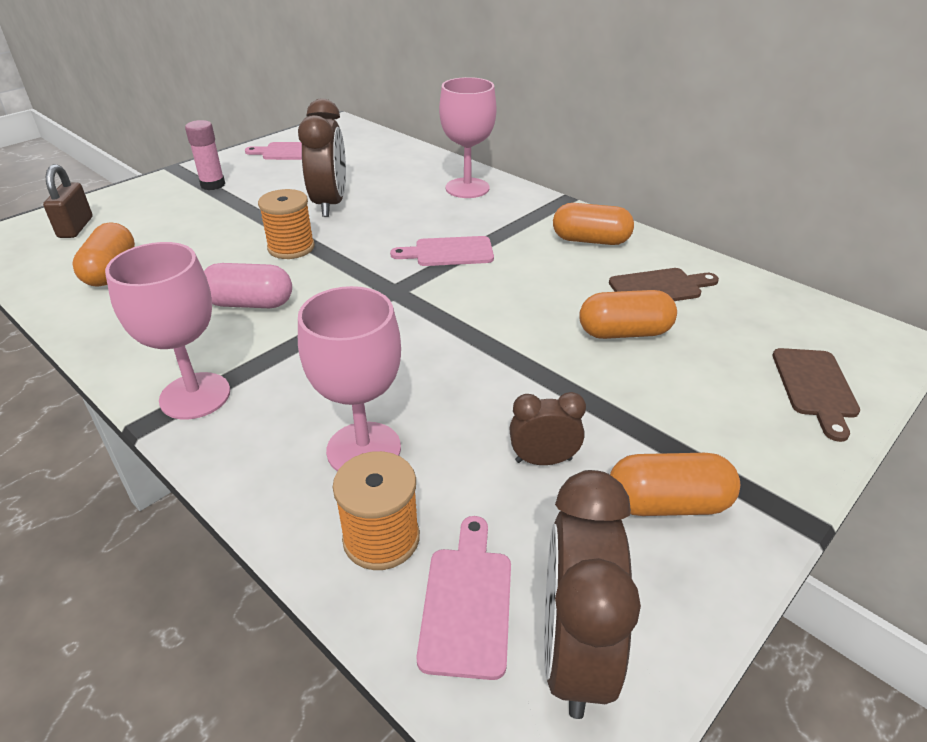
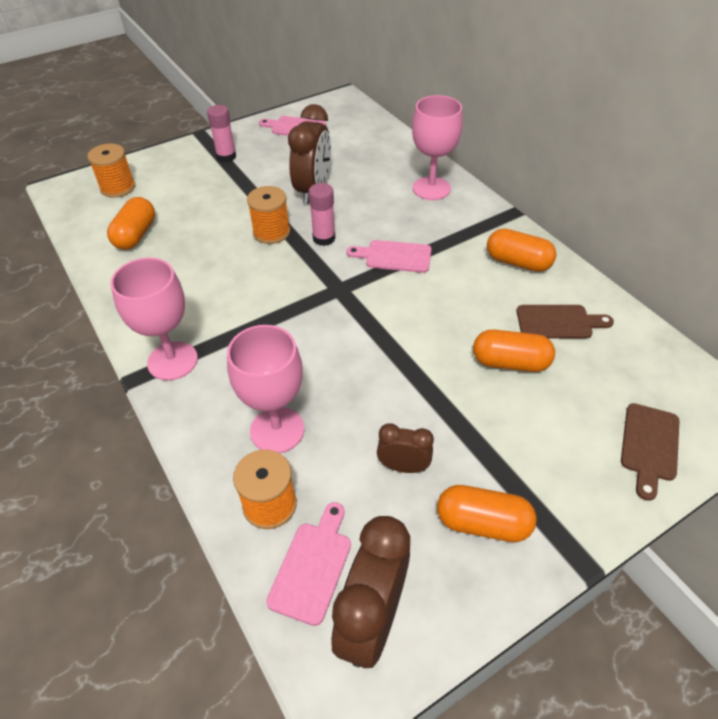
camera: 15 degrees right, 10 degrees up
(76, 227) = (118, 187): brown padlock -> orange spool
(250, 303) = (228, 283): pink capsule -> none
(358, 246) = (324, 238): none -> pink glue stick

